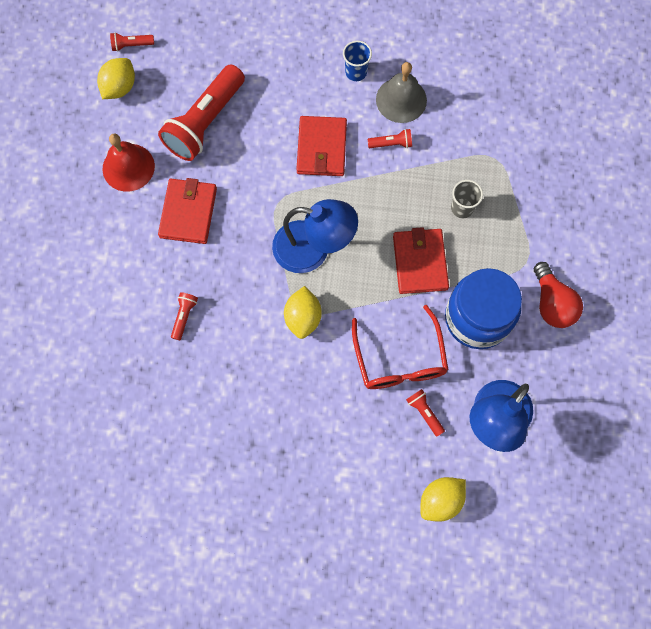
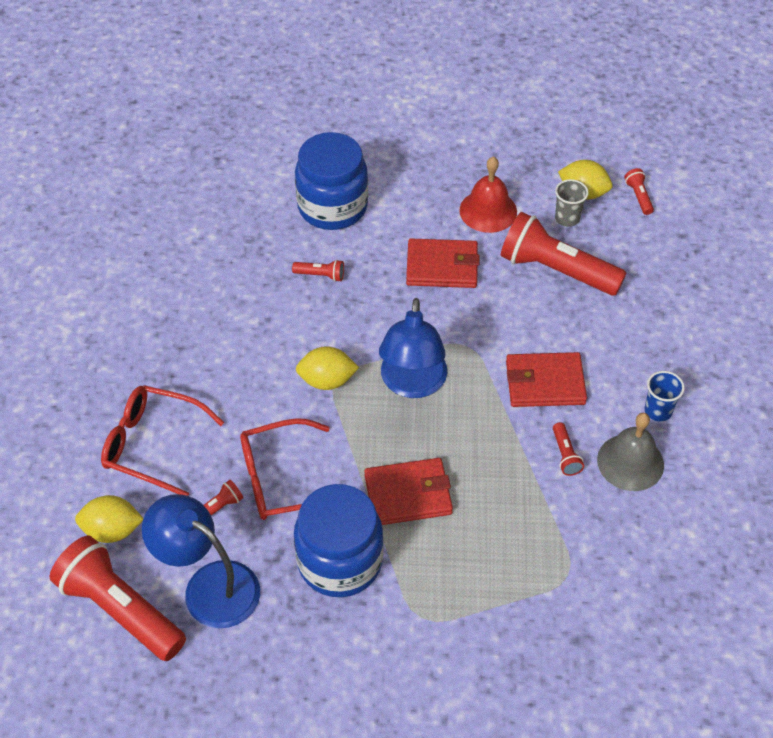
camera: 85 degrees right, 20 degrees down
(101, 301) = (332, 207): none -> blue jar
(357, 467) = (153, 445): none -> red glasses
(440, 500) = (112, 530): yellow lemon -> yellow lemon turned 45 degrees counterclockwise
(462, 208) = (488, 538): grey cup -> grey cup (567, 218)
(513, 491) = (120, 609): none -> red flashlight
(552, 303) = (367, 650): red light bulb -> none

